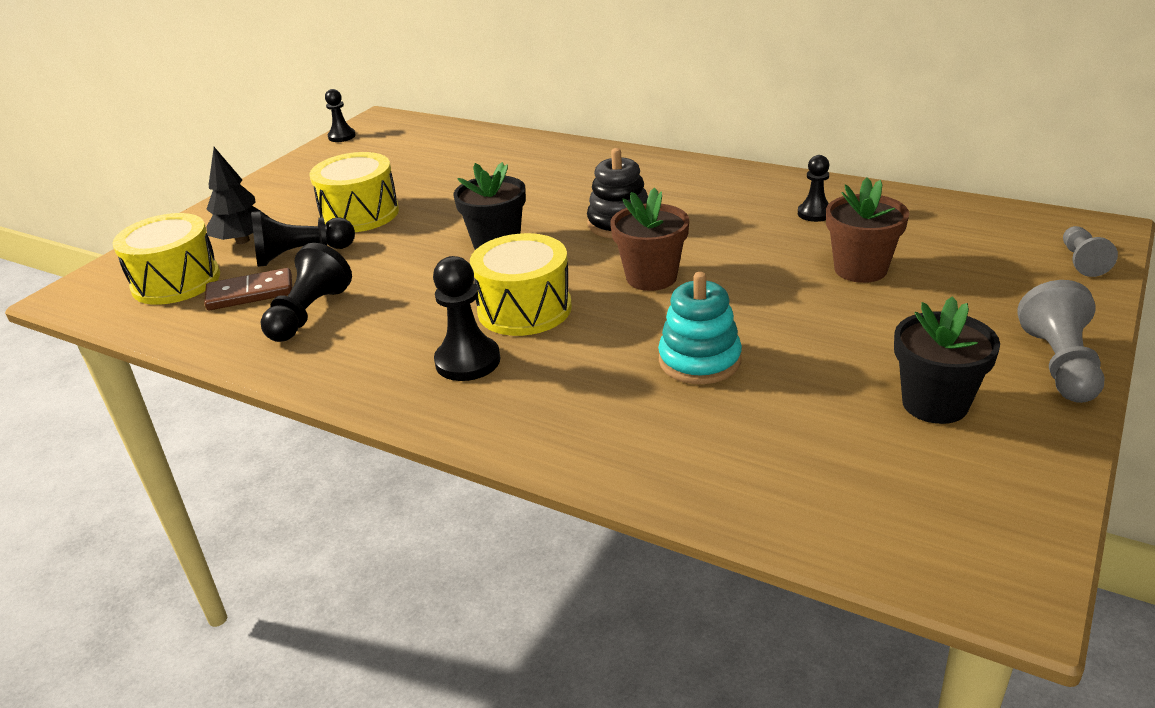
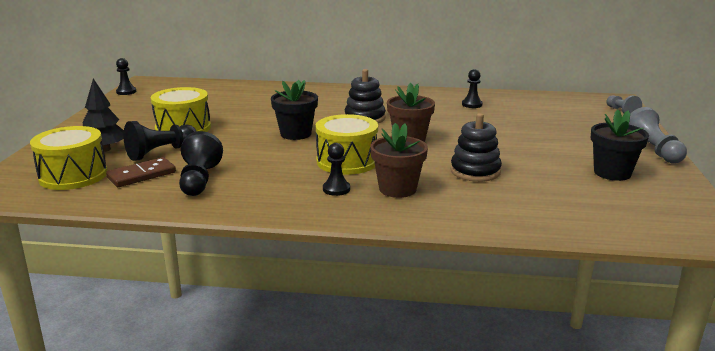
camera: 25 degrees left, 10 degrees down
(468, 361) = (336, 189): black pawn -> black pawn, size x0.64
(699, 360) = (475, 171): turquoise stacking toy -> black stacking toy
(860, 269) = (520, 125): brown flower pot -> brown flower pot (397, 189)

